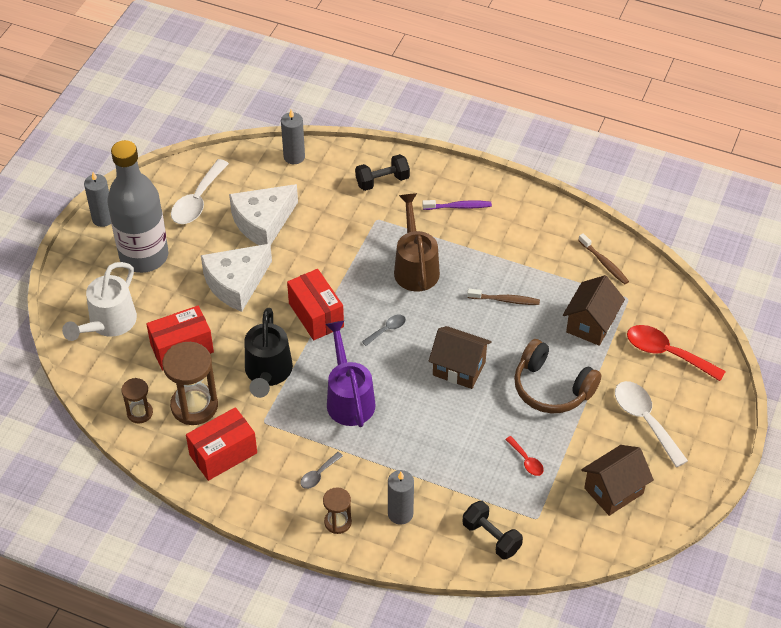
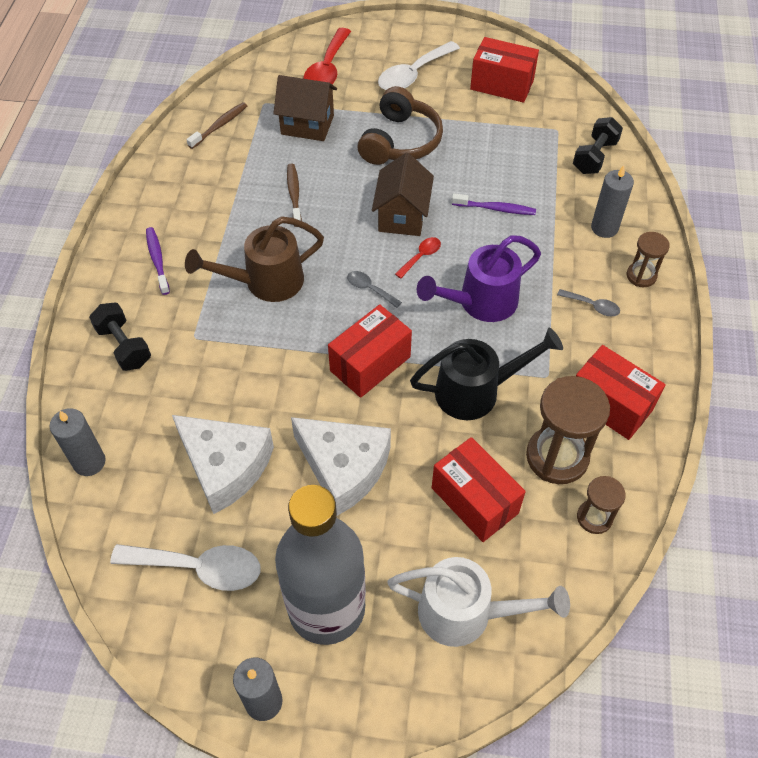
camera: 105 degrees left, 5 degrees up
(447, 438) = (495, 209): none -> purple toothbrush
(526, 461) = (496, 146): red spoon -> red spoon (421, 256)
(613, 491) = (502, 85): brown house -> red box

